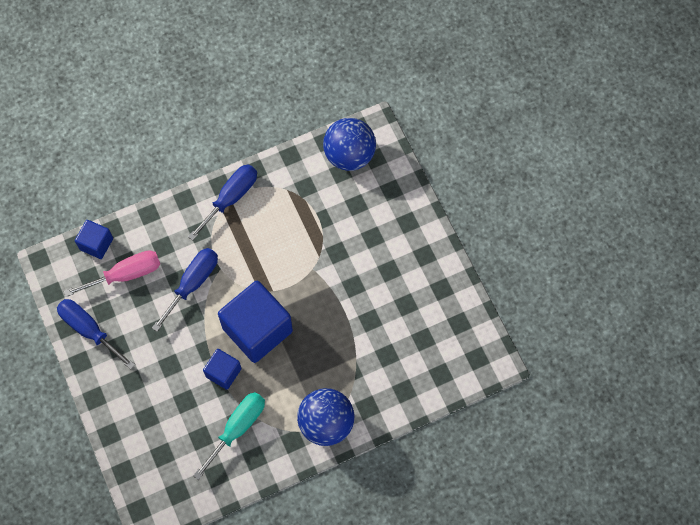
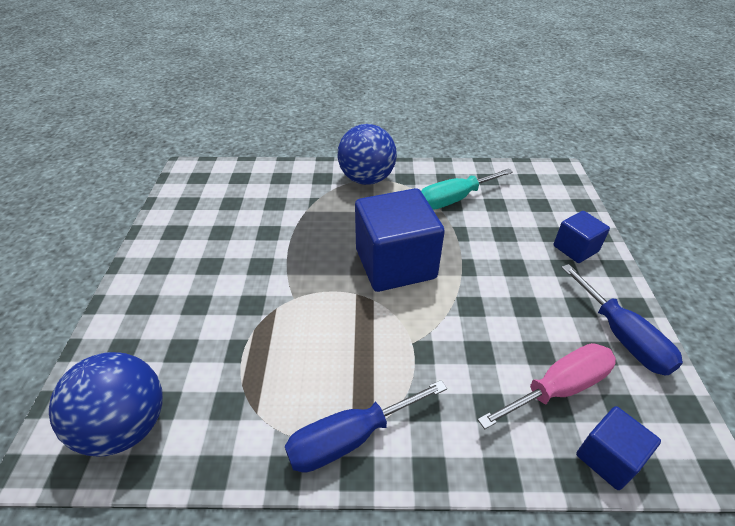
camera: 155 degrees left, 25 degrees down
(126, 274) = (558, 388): pink screwdriver -> pink screwdriver turned 150 degrees clockwise
(193, 283) = (458, 339): blue screwdriver -> none
(223, 372) = (452, 241): blue cube -> blue cube (575, 249)

